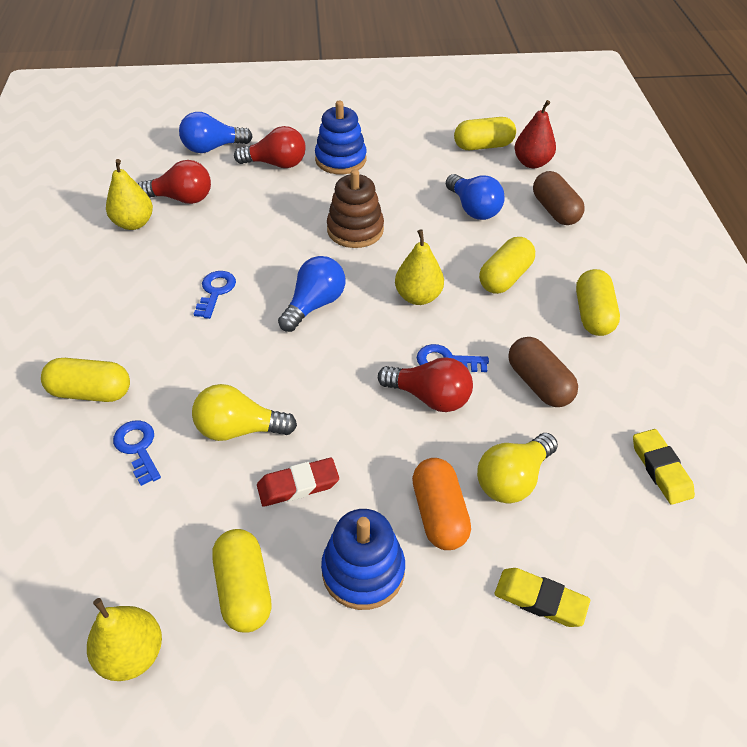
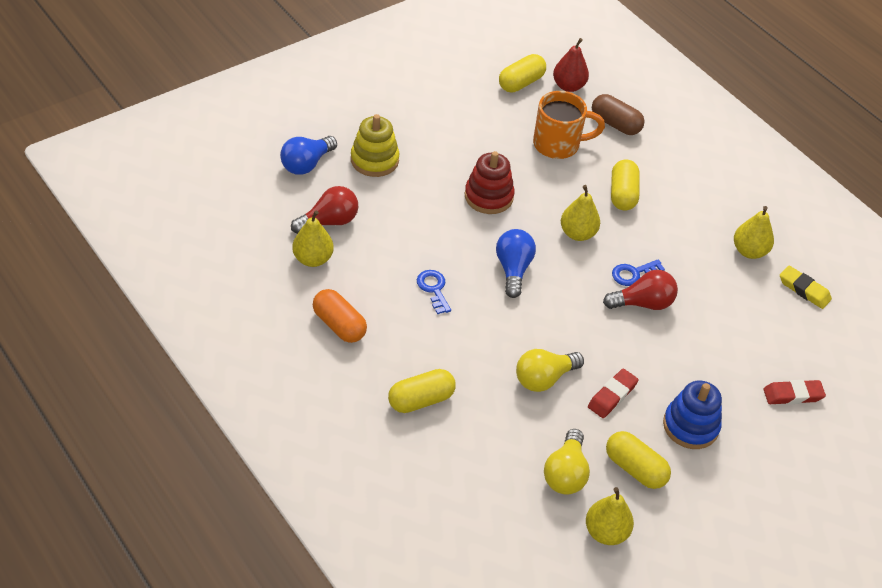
camera: 35 degrees left, 0 degrees up
(138, 448) = (491, 420): blue key -> none
(276, 164) = (374, 160): red light bulb -> yellow stacking toy
(340, 159) = (422, 136): blue stacking toy -> none
(355, 230) = (488, 196): brown stacking toy -> red stacking toy
(439, 514) = (705, 374): orange capsule -> orange capsule (339, 325)
(473, 209) = (558, 144): blue light bulb -> orange mug
(512, 479) = (730, 334): yellow light bulb -> yellow light bulb (565, 473)
(539, 383) = (700, 264): brown capsule -> none
(540, 600) = (793, 395): yellow eraser -> red eraser
(593, 314) = (698, 200): yellow capsule -> none
(617, 393) = (749, 251): none -> yellow pear

